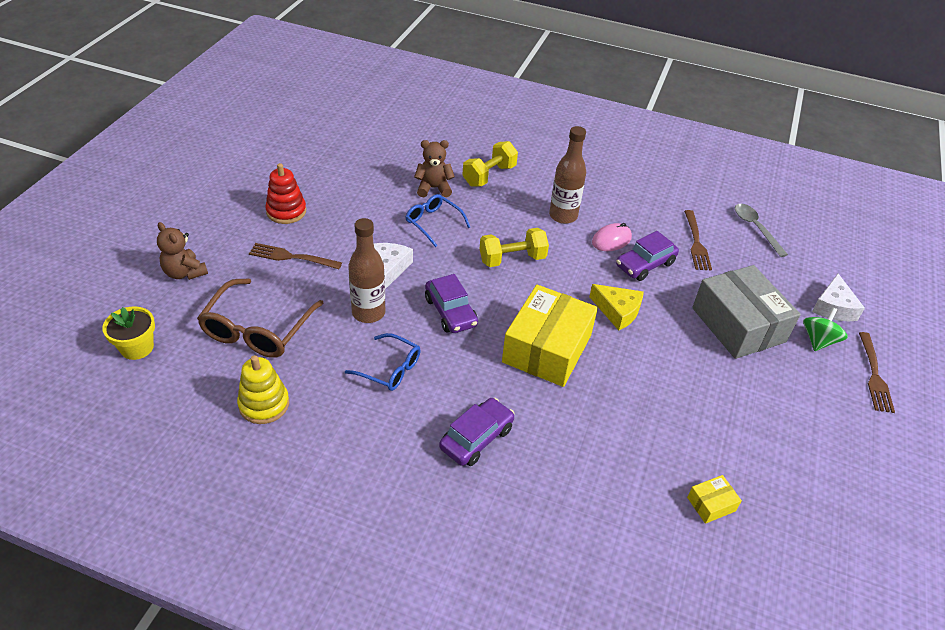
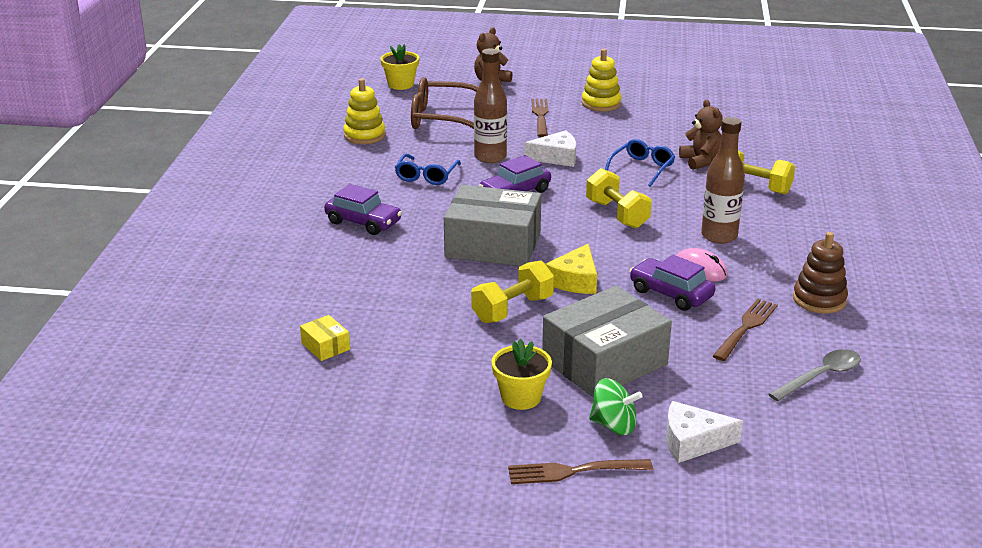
camera: 80 degrees right, 15 degrees down
(286, 211) = (601, 103): red stacking toy -> yellow stacking toy
(547, 349) = (493, 245): yellow box -> grey box
(659, 360) = (512, 309): none -> yellow dumbbell
(661, 198) = (819, 299): none -> brown stacking toy
(696, 242) = (746, 328): brown fork -> brown fork turned 135 degrees clockwise
(786, 383) = (521, 397): none -> yellow flower pot

